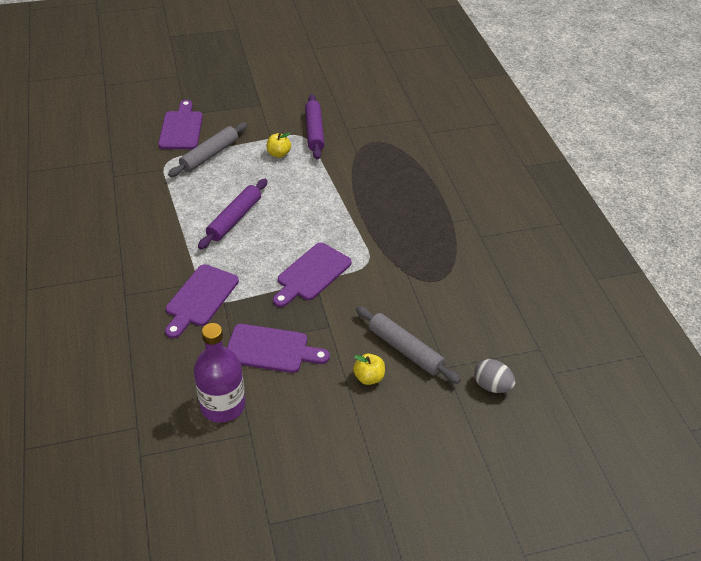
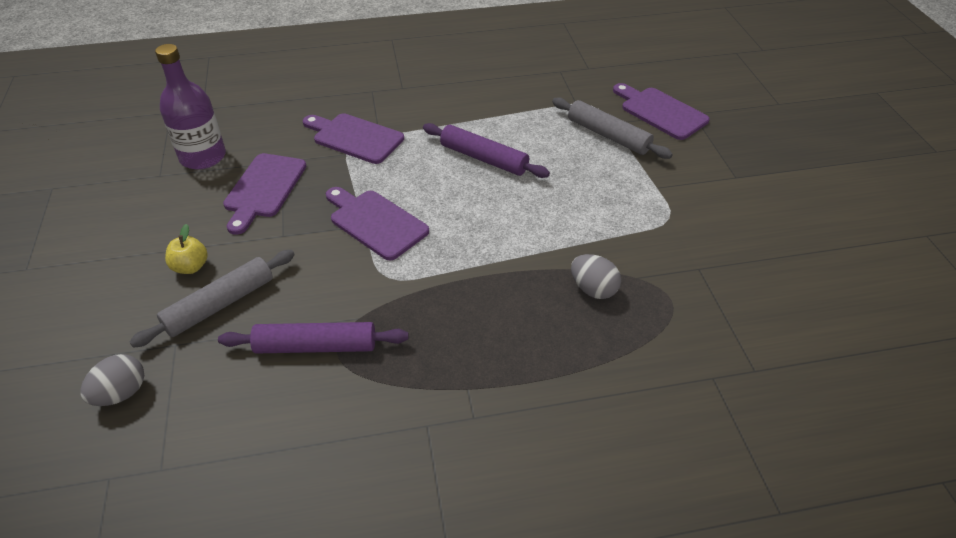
camera: 95 degrees right, 0 degrees up
(181, 128) = (660, 112): purple cutting board -> purple cutting board turned 135 degrees counterclockwise
(278, 154) = (620, 195): yellow apple -> none
(314, 132) = (681, 231): purple rolling pin -> purple rolling pin (316, 346)
(368, 170) = (593, 289): none -> grey egg

